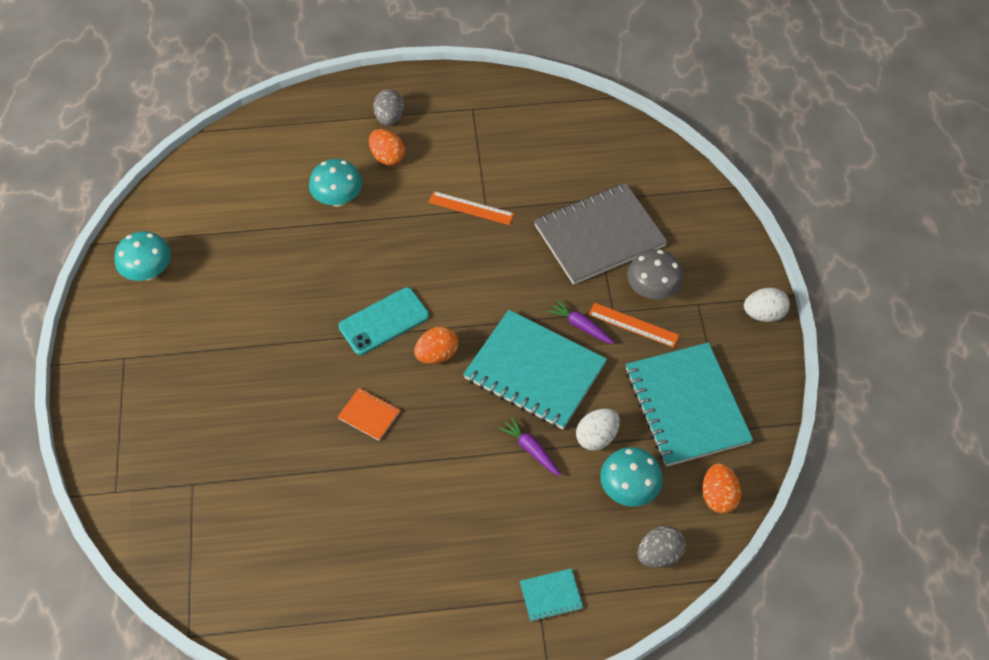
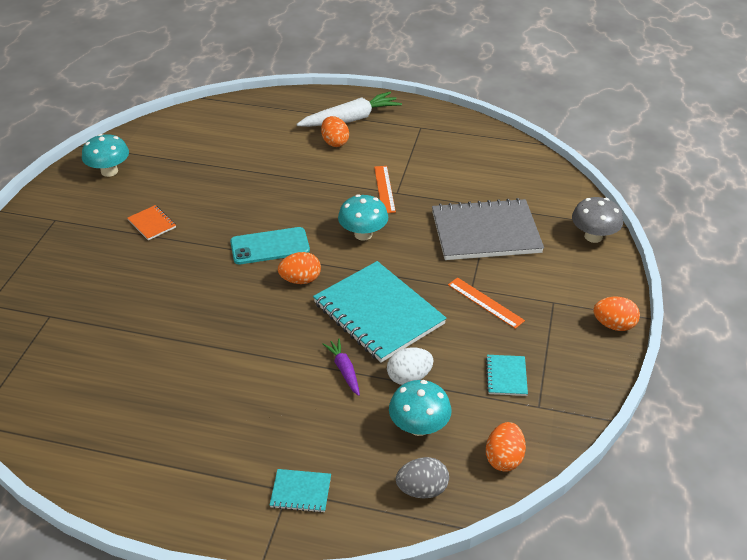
camera: 20 degrees right, 15 degrees down
(338, 199) = (280, 159): turquoise mushroom -> turquoise mushroom (363, 234)
(369, 415) = (219, 307): orange notebook -> orange notebook (152, 224)
(389, 118) = (350, 119): grey egg -> white carrot
(471, 208) = (384, 189): orange ruler -> orange ruler turned 45 degrees clockwise
(580, 326) = (436, 291): purple carrot -> none
(652, 290) = (515, 281): grey mushroom -> grey mushroom (593, 236)
(686, 406) = (506, 376): turquoise notebook -> turquoise notebook, size x0.43
(763, 314) = (613, 325): white egg -> orange egg

